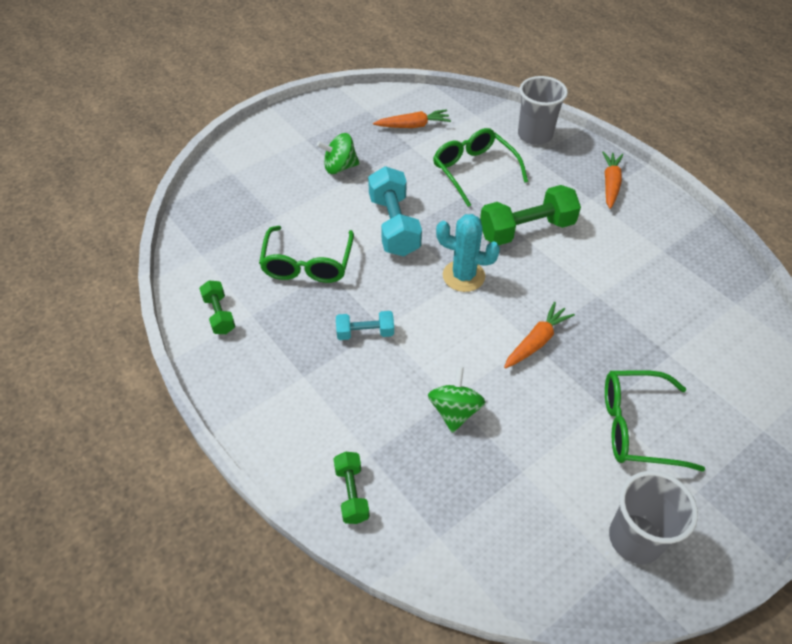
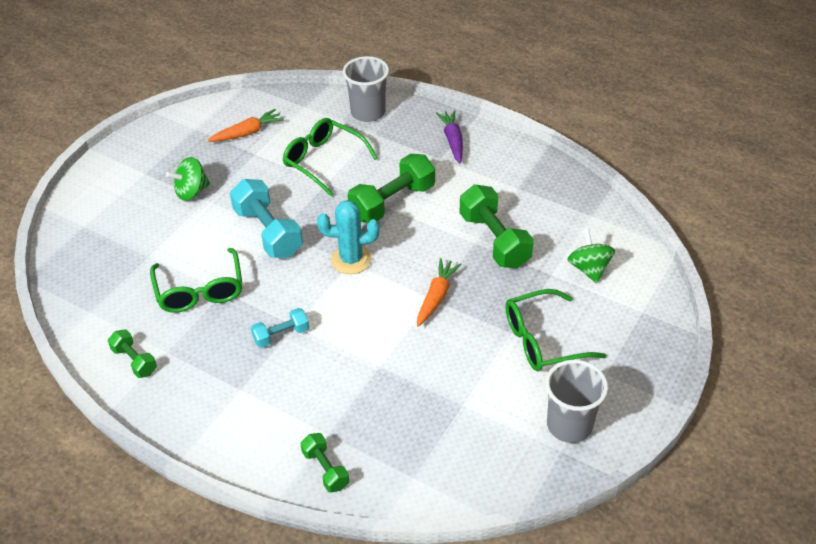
camera: 20 degrees left, 5 degrees down
(454, 411) = (387, 376): green spinning top -> green spinning top (589, 269)
(610, 184) = (452, 141): orange carrot -> purple carrot
(619, 299) = (494, 240): none -> green dumbbell

